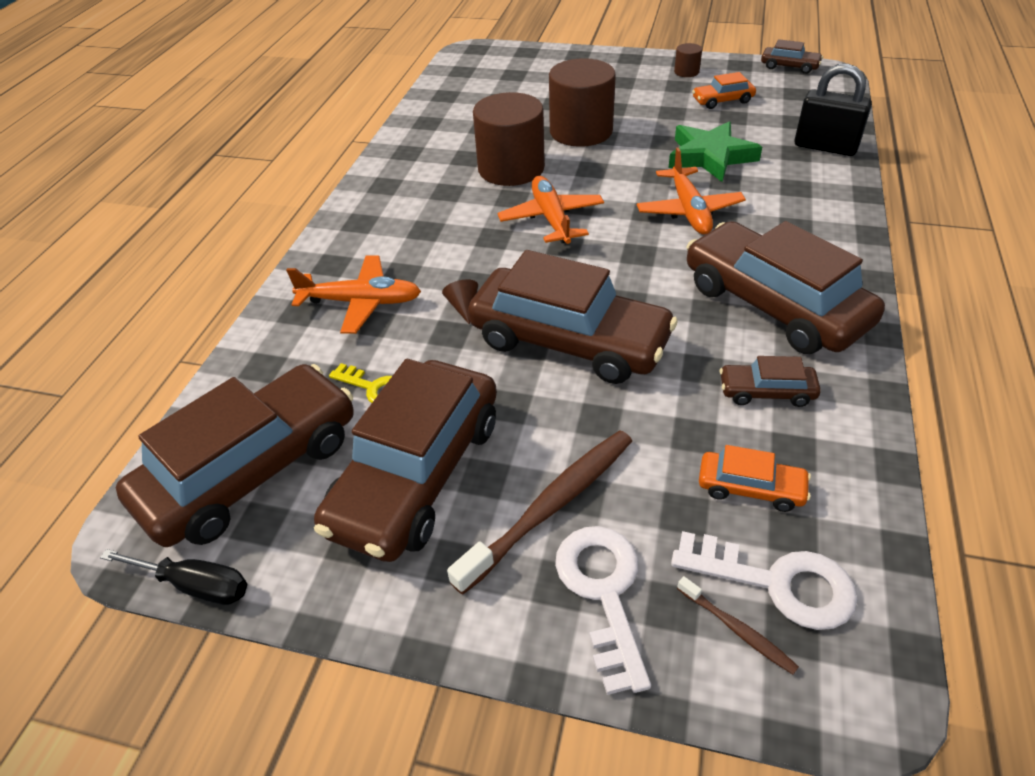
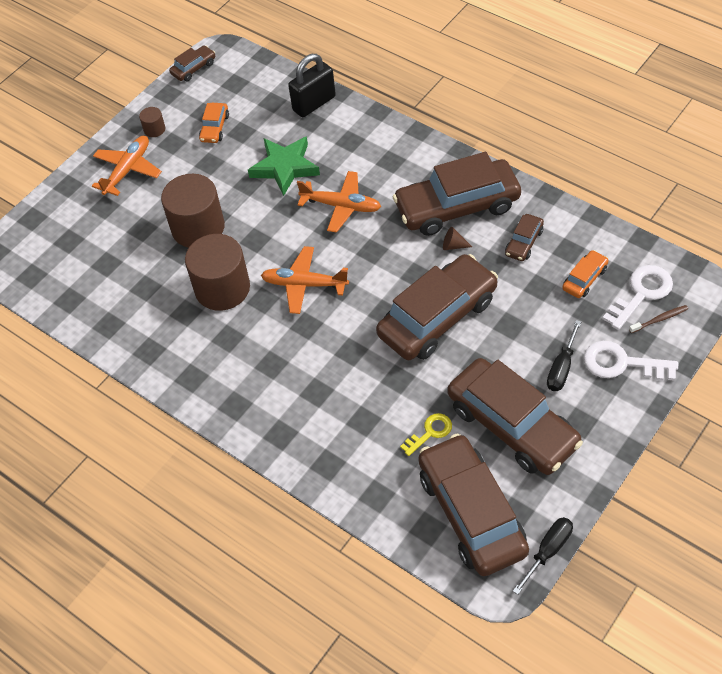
camera: 65 degrees left, 10 degrees up
(361, 302) = (337, 423): orange plane -> orange plane (128, 170)
(463, 307) = (375, 364): brown cone -> brown cone (453, 245)
(551, 506) = (561, 368): brown toothbrush -> black screwdriver

